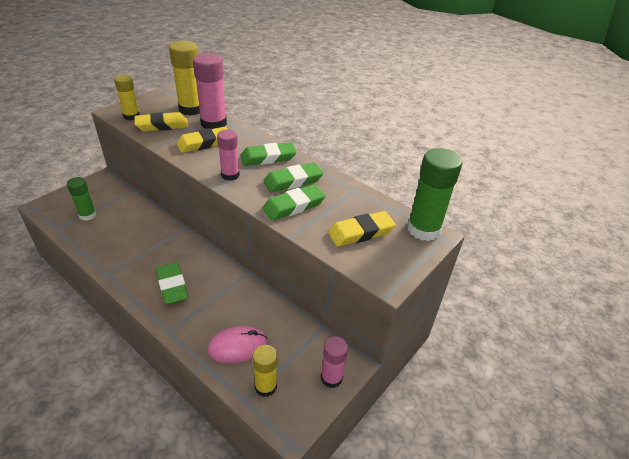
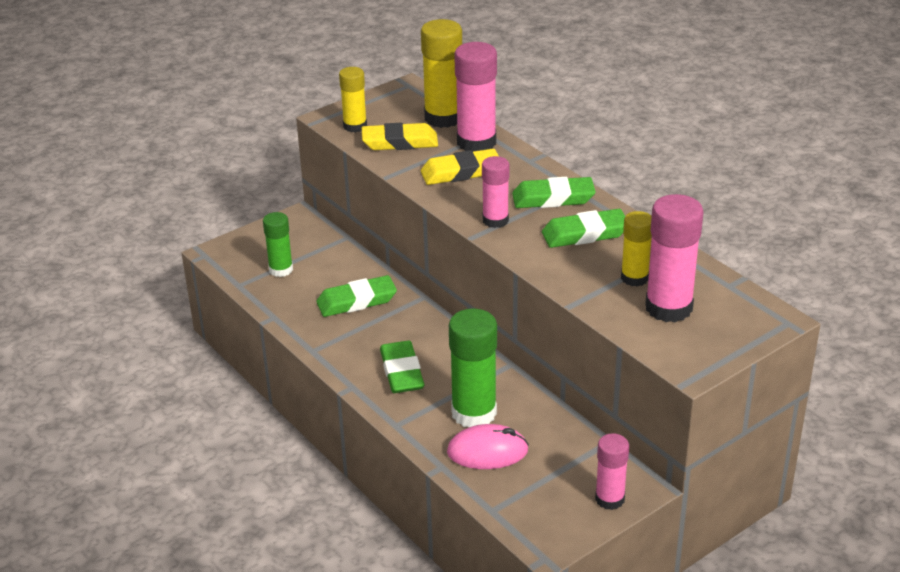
camera: 15 degrees right, 5 degrees down
(265, 386) = (520, 498): yellow glue stick -> yellow glue stick (634, 278)
(293, 206) = (580, 267): green eraser -> green eraser (356, 301)
(361, 232) = (668, 308): yellow eraser -> pink glue stick
(423, 229) = (761, 310): green glue stick -> green glue stick (474, 413)

